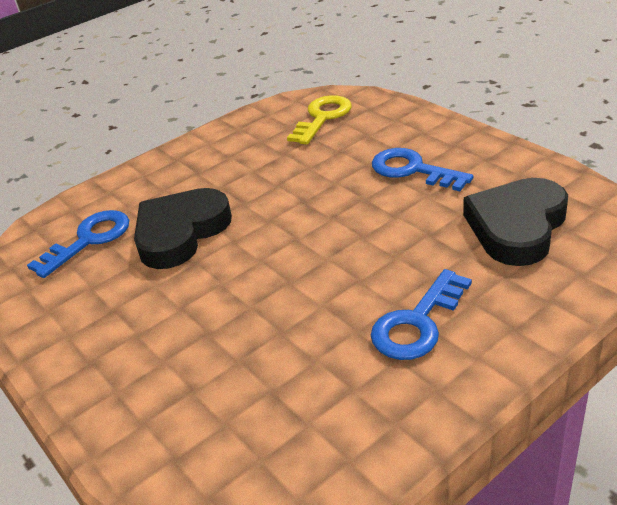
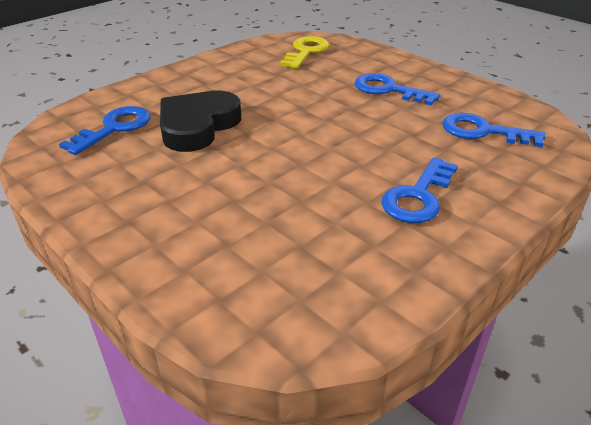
camera: 10 degrees left, 0 degrees up
(516, 227) = (483, 131): black heart -> blue key

